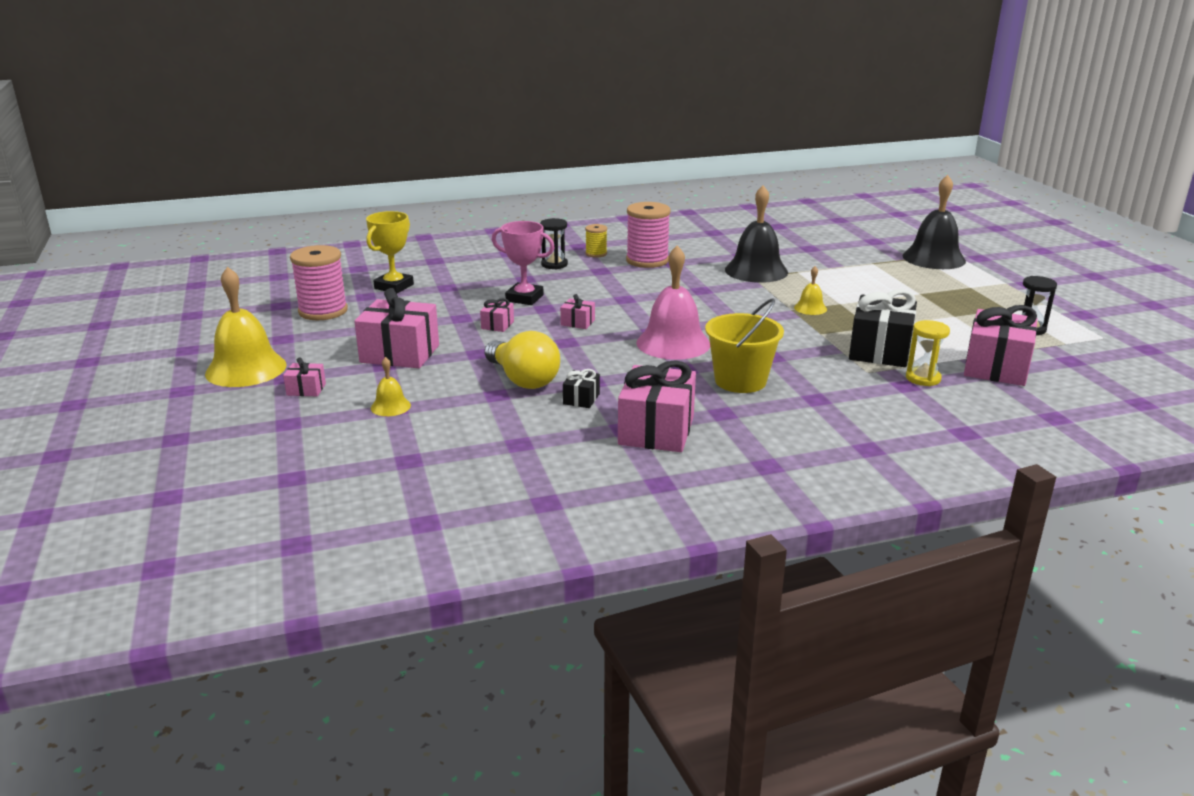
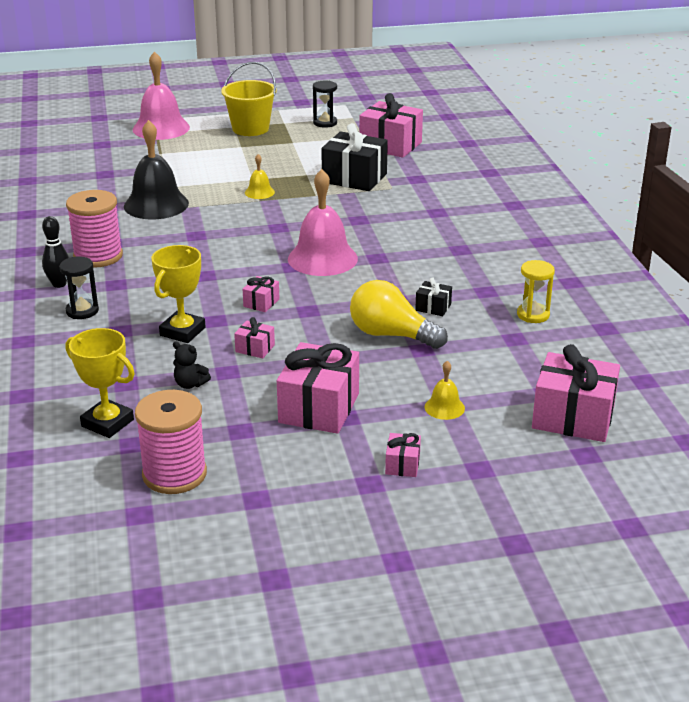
camera: 85 degrees left, 5 degrees up
(246, 369) = (343, 517): yellow bell -> none
(443, 307) = (190, 384): none -> black teddy bear
(523, 379) = (391, 335): yellow light bulb -> yellow light bulb turned 120 degrees counterclockwise
(524, 298) = (182, 331): pink trophy -> yellow trophy
(596, 254) = (59, 284): yellow spool -> black bowling pin
(656, 430) = (490, 278): pink gift -> pink gift (573, 417)
(740, 381) = (404, 237): yellow bucket -> yellow bucket (250, 129)
(923, 378) = (406, 171): yellow hourglass -> yellow hourglass (533, 315)
(933, 258) = (161, 128): black bell -> pink bell

